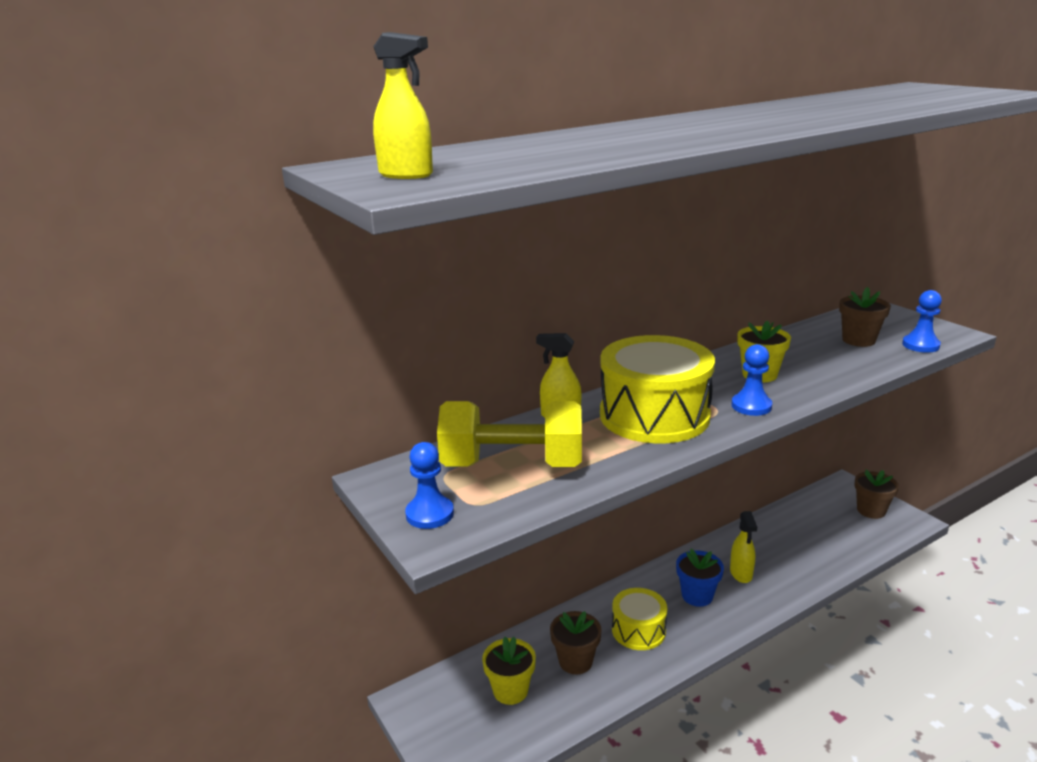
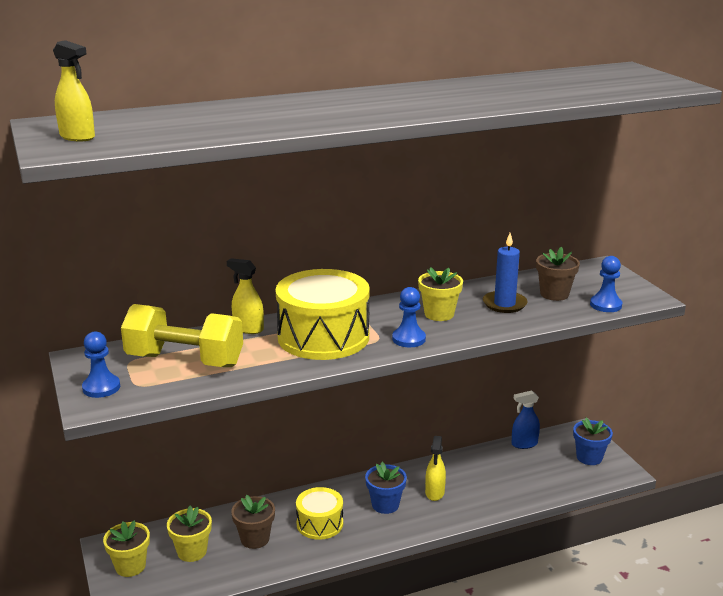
camera: 10 degrees right, 0 degrees up
(445, 723) = (130, 566): none -> yellow flower pot
(799, 505) = (524, 444): none -> blue spray bottle
(818, 356) = (504, 304): none -> blue candle
(871, 510) = (589, 457): brown flower pot -> blue flower pot

